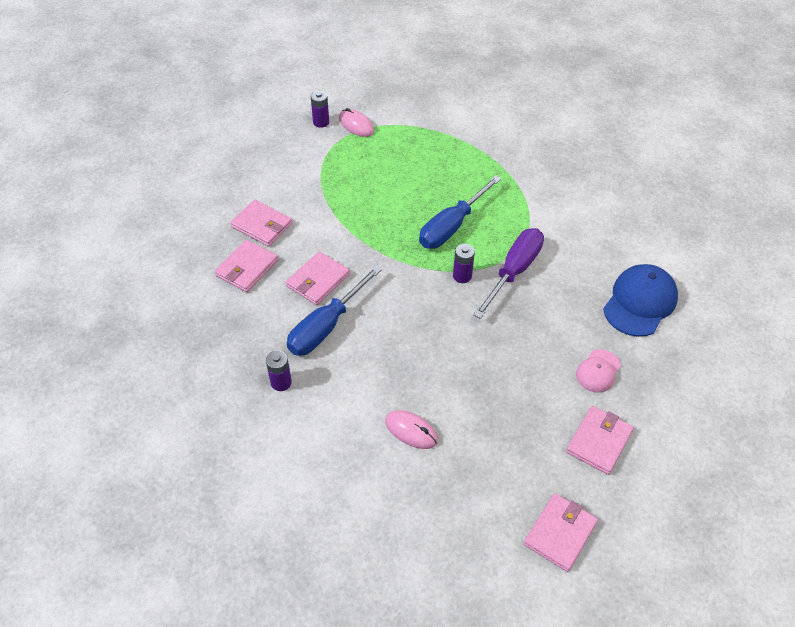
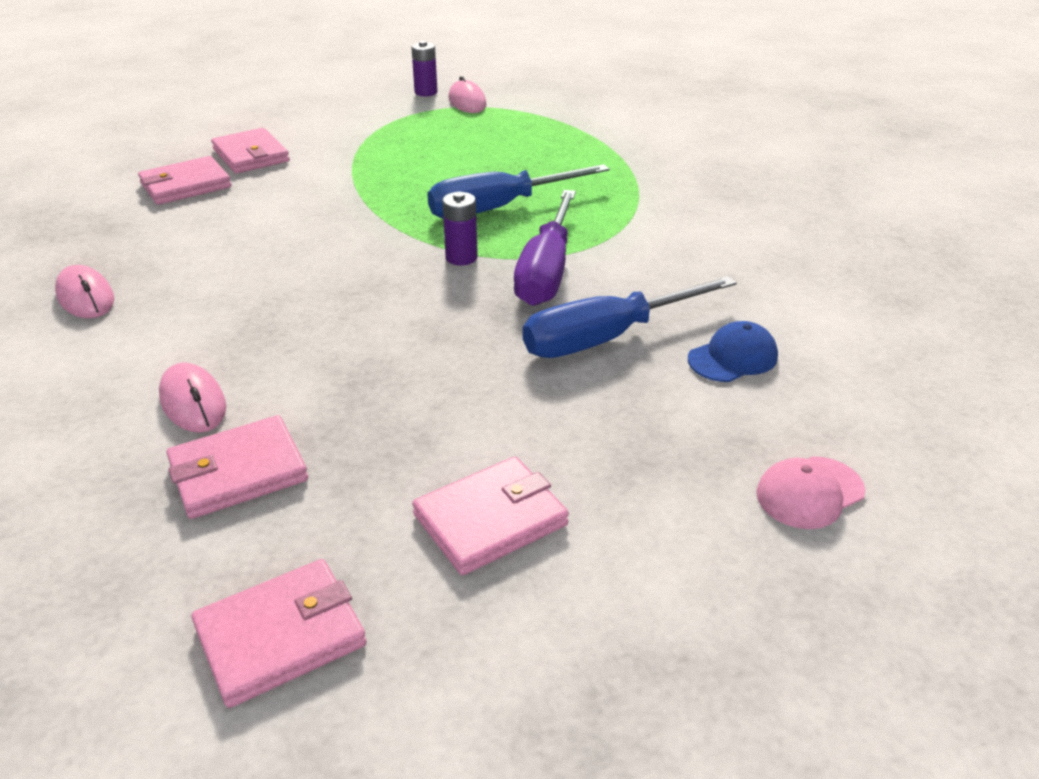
camera: 25 degrees right, 15 degrees down
(281, 382) = (85, 297): purple battery -> pink mouse
(318, 280) = (258, 216): pink wallet -> pink wallet (238, 472)
(326, 326) = (214, 259): blue screwdriver -> blue screwdriver (606, 338)
(514, 271) = (546, 271): purple screwdriver -> purple screwdriver turned 135 degrees clockwise
(598, 371) = (578, 422): pink cap -> pink cap (809, 492)
(640, 302) = (733, 358): blue cap -> blue cap, size x0.56

